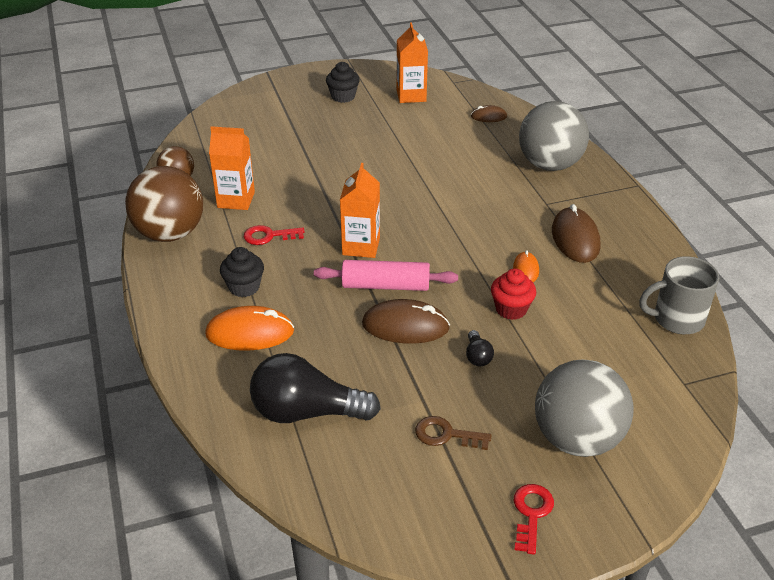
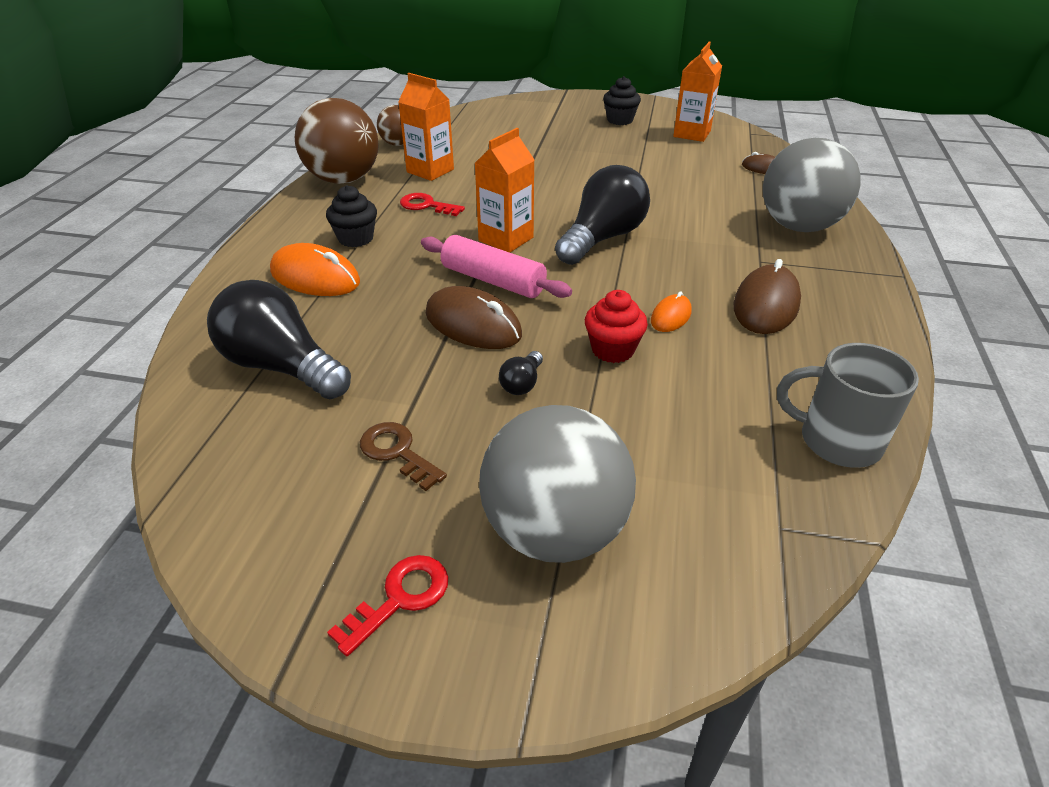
camera: 30 degrees right, 0 degrees up
(429, 221) = (602, 238): none -> black light bulb

